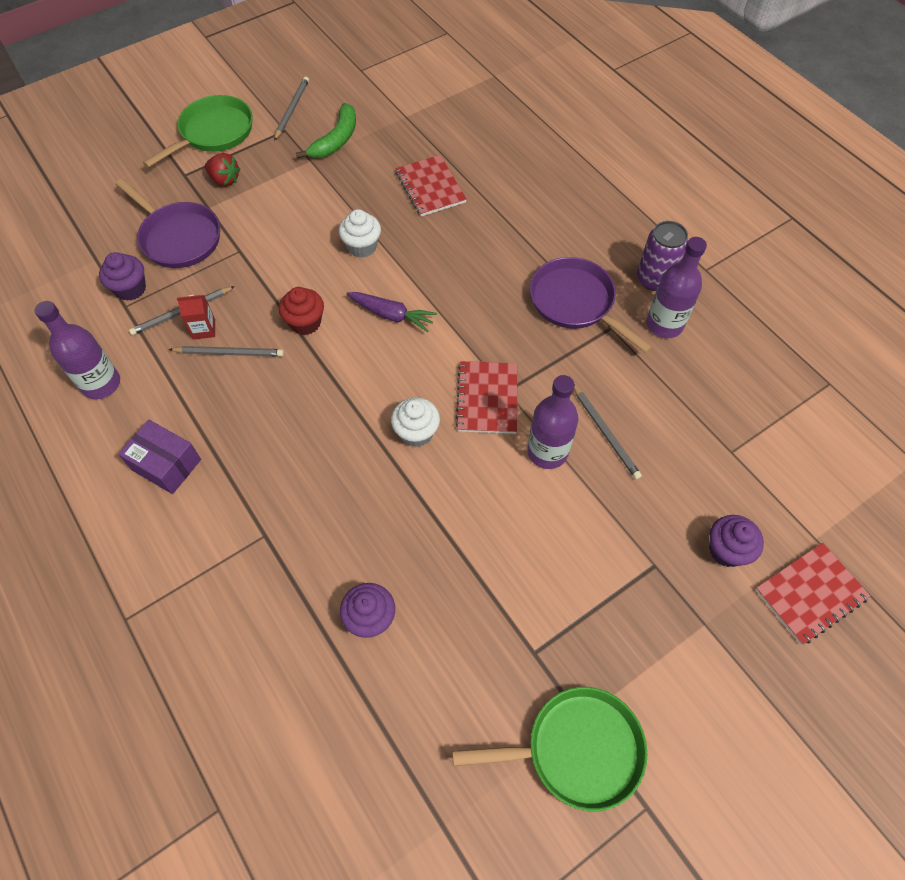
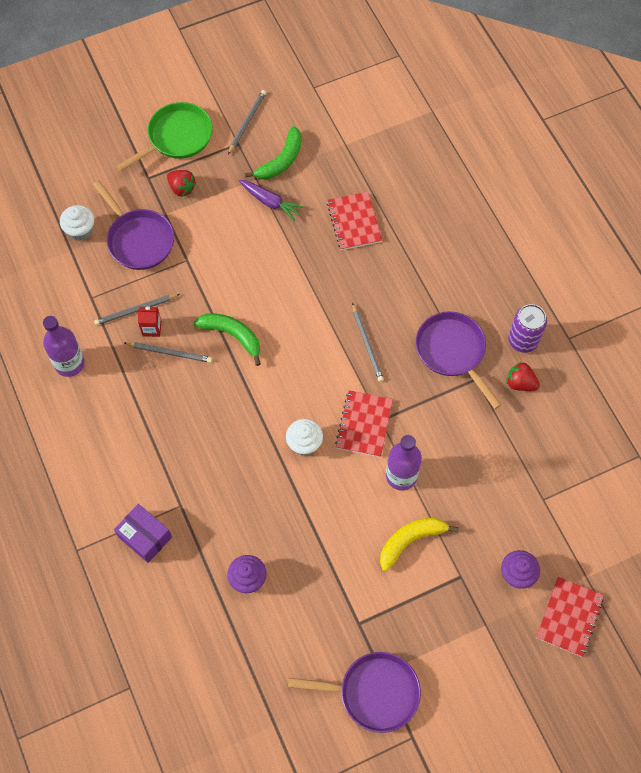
camera: 10 degrees right, 5 degrees up
(131, 289) = (97, 282): purple cupcake -> none
(166, 464) = (114, 438): purple box -> purple box (145, 537)
(305, 323) = (232, 335): red cupcake -> green banana
(362, 247) = (287, 272): white cupcake -> white cupcake (80, 230)
(391, 315) = (301, 339): purple carrot -> purple carrot (270, 202)
(576, 749) = (373, 693): green pan -> purple pan
(578, 530) = (410, 541): none -> yellow banana
(605, 433) = (449, 468): grey pencil -> grey pencil (367, 344)
(664, 324) = (520, 383): purple bottle -> red strawberry
(810, 594) = (569, 617): red notebook -> red notebook turned 45 degrees counterclockwise

